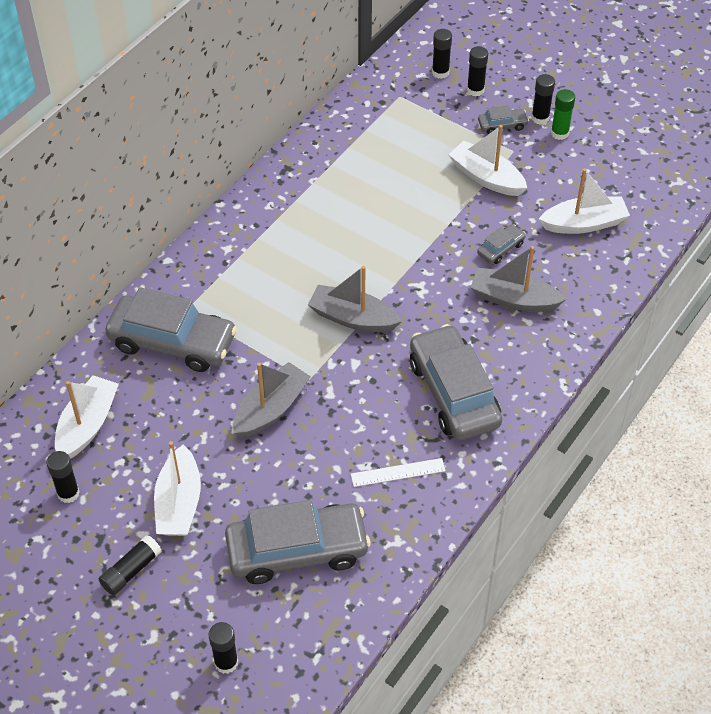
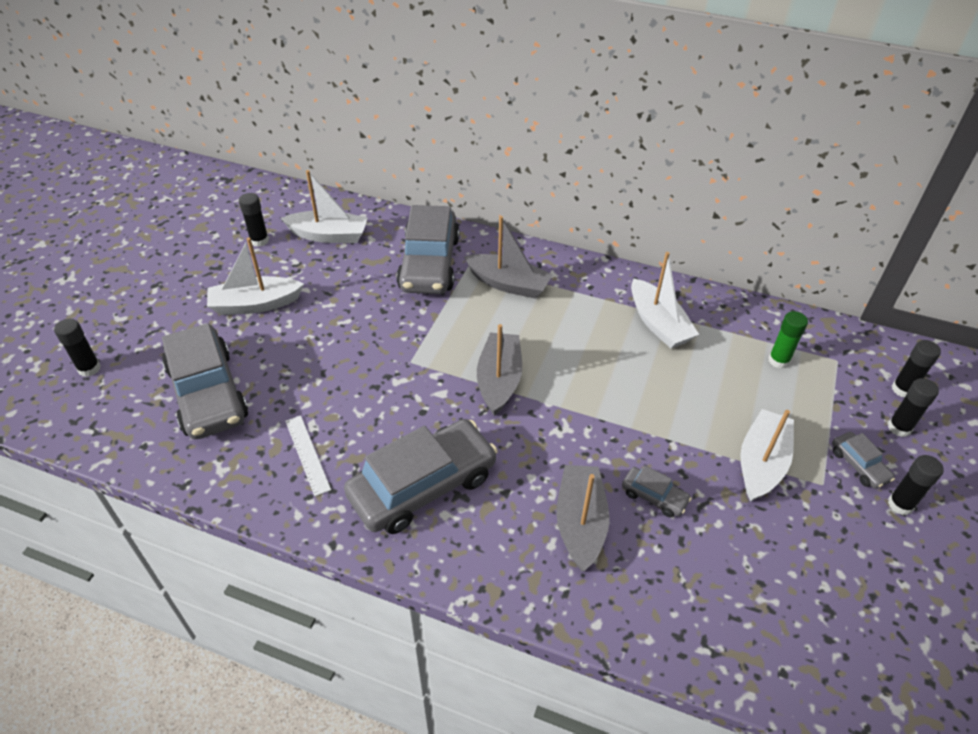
camera: 75 degrees right, 5 degrees down
(131, 570) = (185, 291): black glue stick -> none
(271, 409) = (369, 342): grey boat -> grey boat (508, 284)
(559, 133) = (888, 531): green glue stick -> green glue stick (778, 360)
(584, 223) = (742, 585): white boat -> white boat (658, 324)

